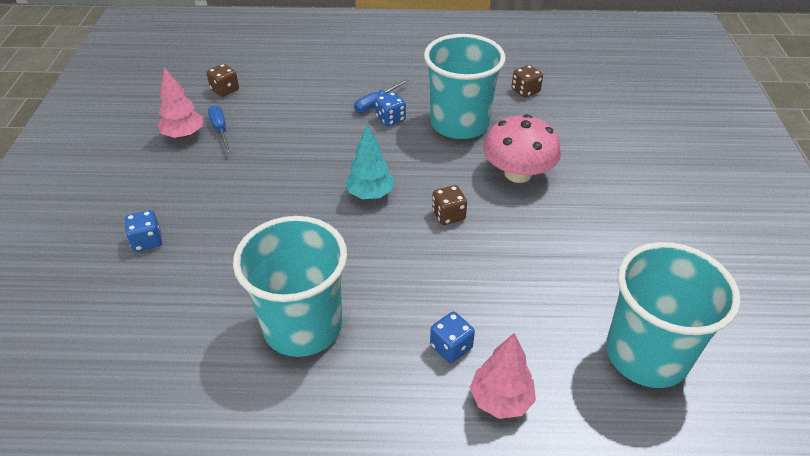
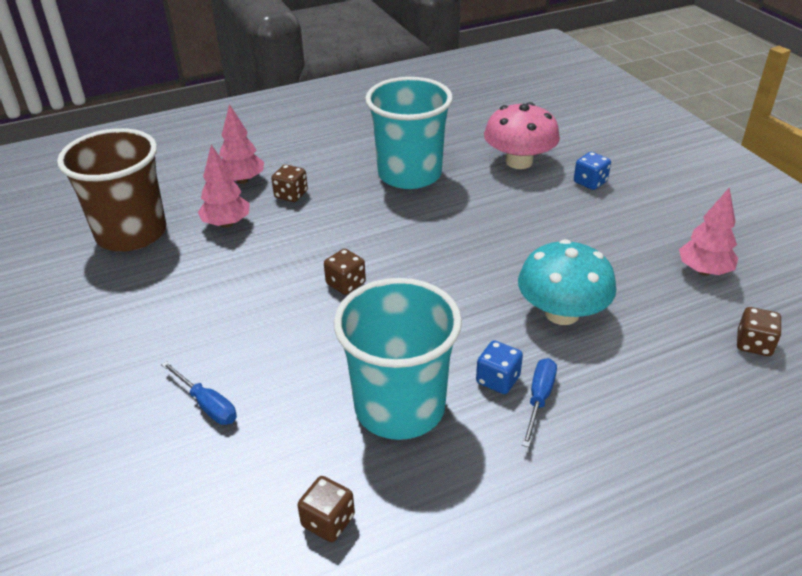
camera: 155 degrees right, 5 degrees down
(220, 130) = (676, 290): blue screwdriver -> blue screwdriver (207, 405)
(311, 141) = (562, 313): none -> turquoise mushroom
(370, 194) = (440, 278): turquoise tree -> none
(451, 347) = (291, 195): blue dice -> brown dice
(518, 173) = (288, 357): pink mushroom -> pink mushroom (519, 162)
(536, 328) = (226, 224): none -> pink tree
(646, 355) = (131, 233): turquoise cup -> brown cup

